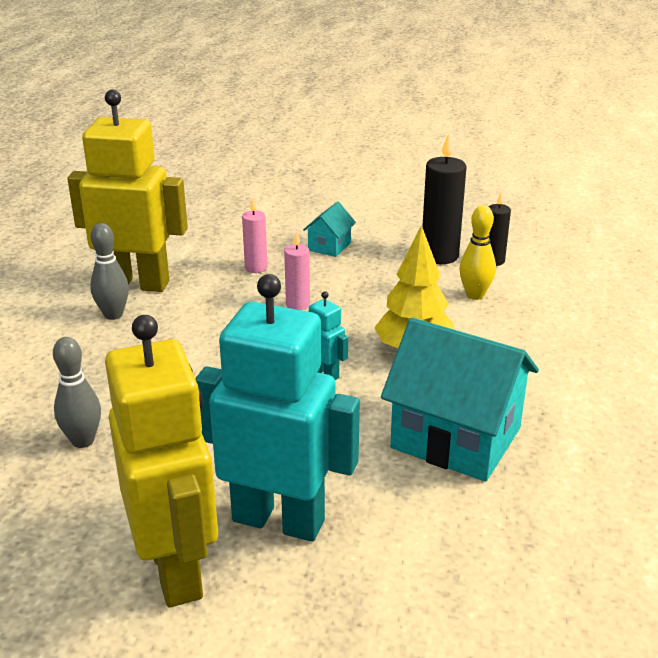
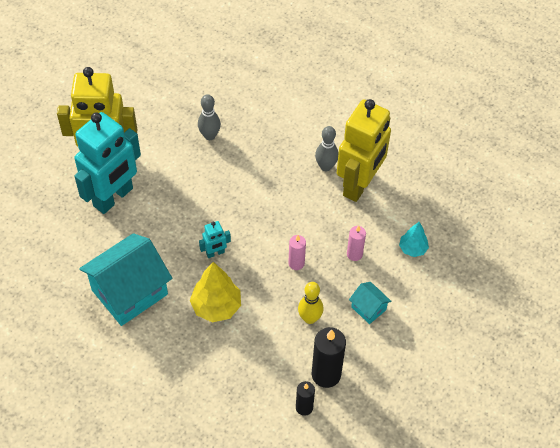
camera: 110 degrees right, 25 degrees up
(224, 234) = (412, 249): none -> turquoise tree
(475, 295) = (263, 371): yellow bowling pin -> yellow bowling pin (309, 318)

